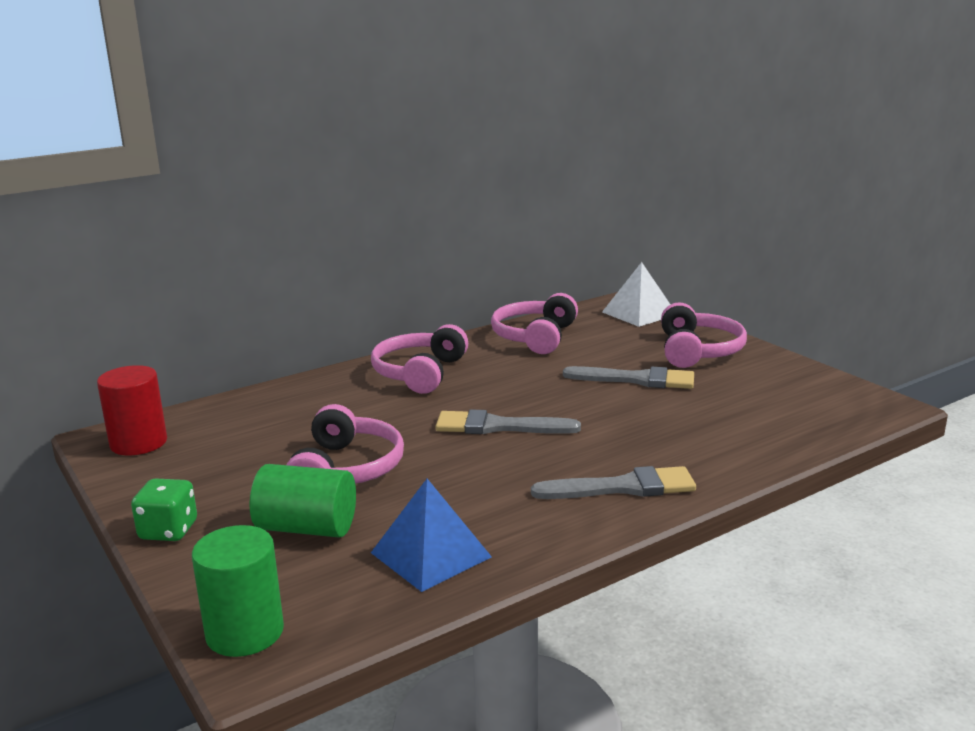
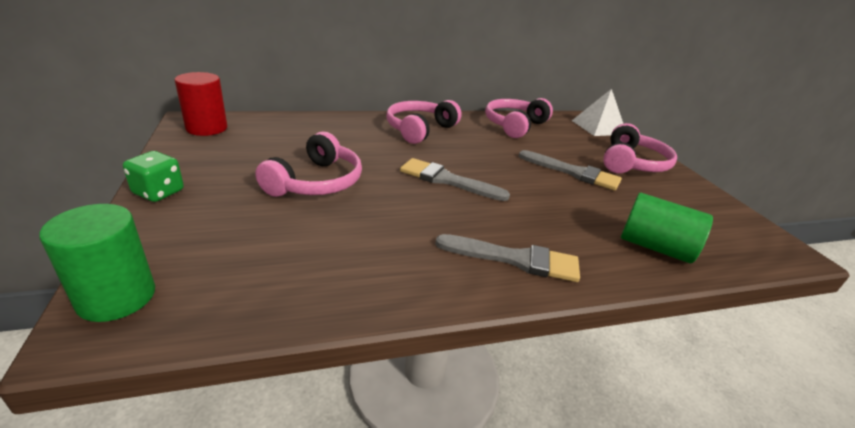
camera: 15 degrees right, 10 degrees up
(307, 528) = (248, 219): green cylinder -> green cylinder (655, 247)
(431, 555) = (317, 272): blue pyramid -> none

